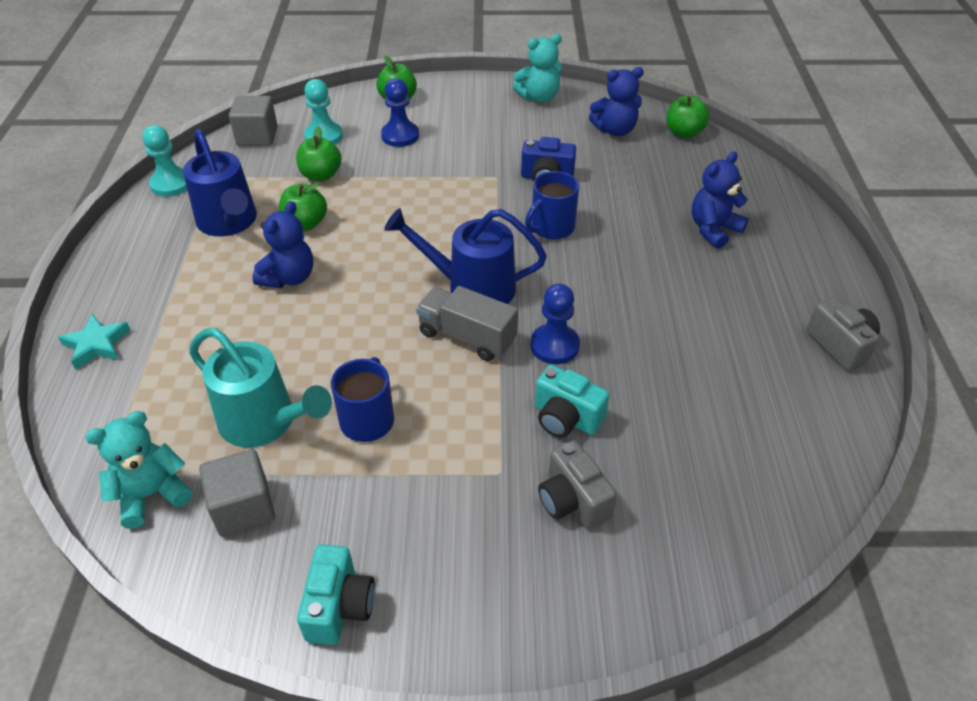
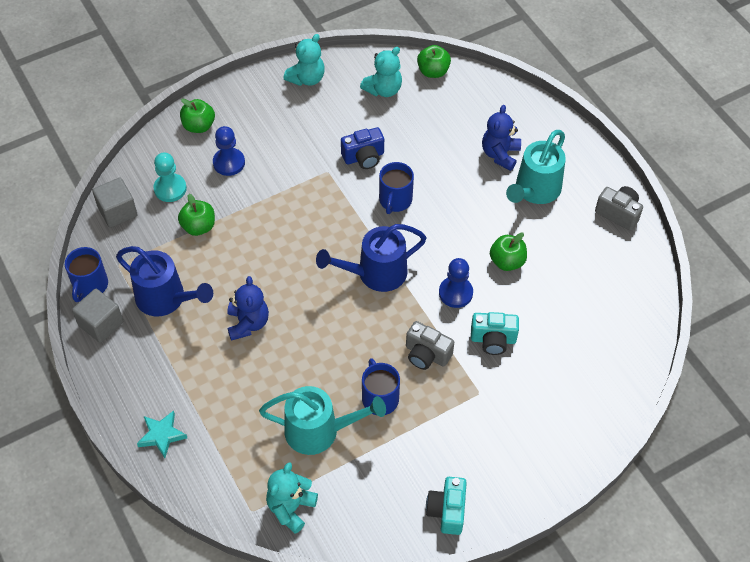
camera: 30 degrees left, 10 degrees up
(171, 184) = (90, 285): turquoise pawn -> blue mug
(244, 508) = (351, 487): grey cube -> grey cube (101, 324)
(305, 223) = (222, 274): green apple -> green apple (507, 261)
(339, 607) = (447, 511): turquoise camera -> turquoise camera turned 150 degrees counterclockwise
(467, 337) = (398, 312): grey truck -> none
(572, 501) = (528, 389): grey camera -> grey camera (426, 354)
(615, 130) = (383, 89): blue teddy bear -> turquoise teddy bear
(735, 280) = (534, 191): none -> turquoise watering can

